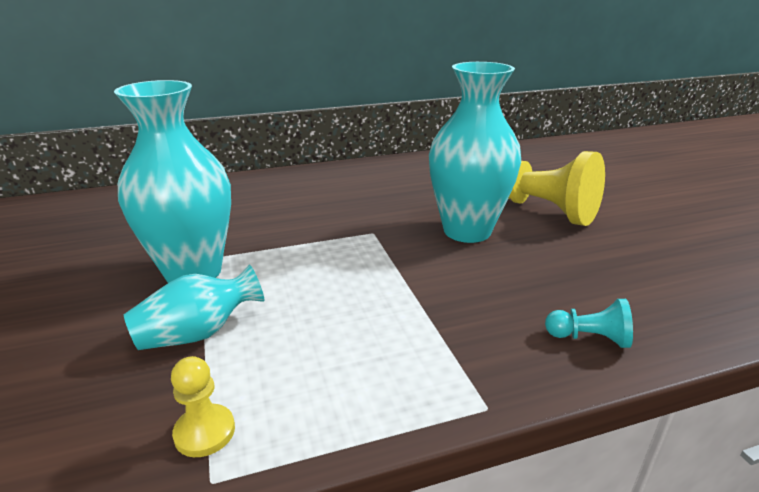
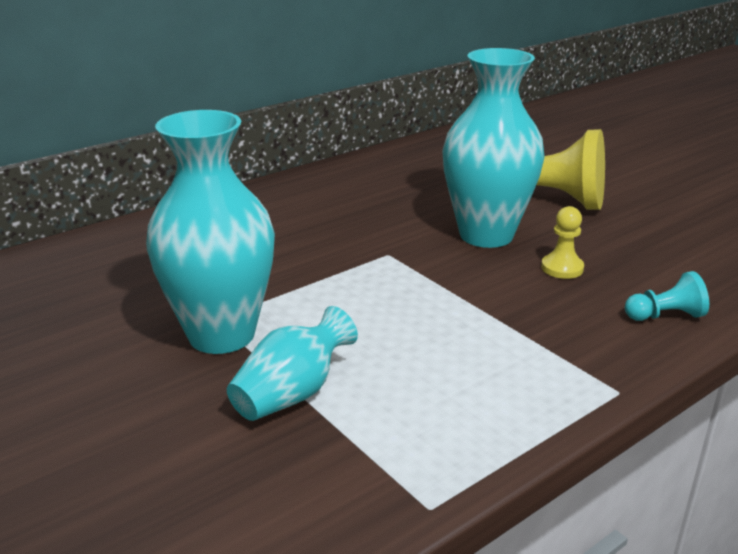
camera: 20 degrees left, 0 degrees up
(205, 432) = (386, 474): yellow pawn -> yellow pawn (562, 268)

